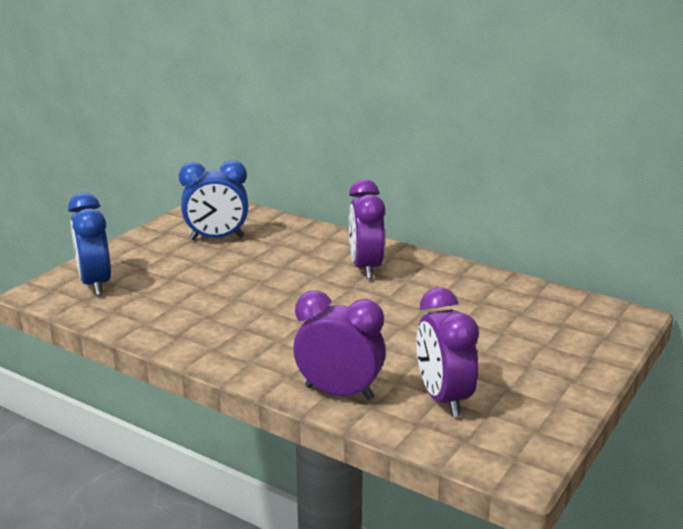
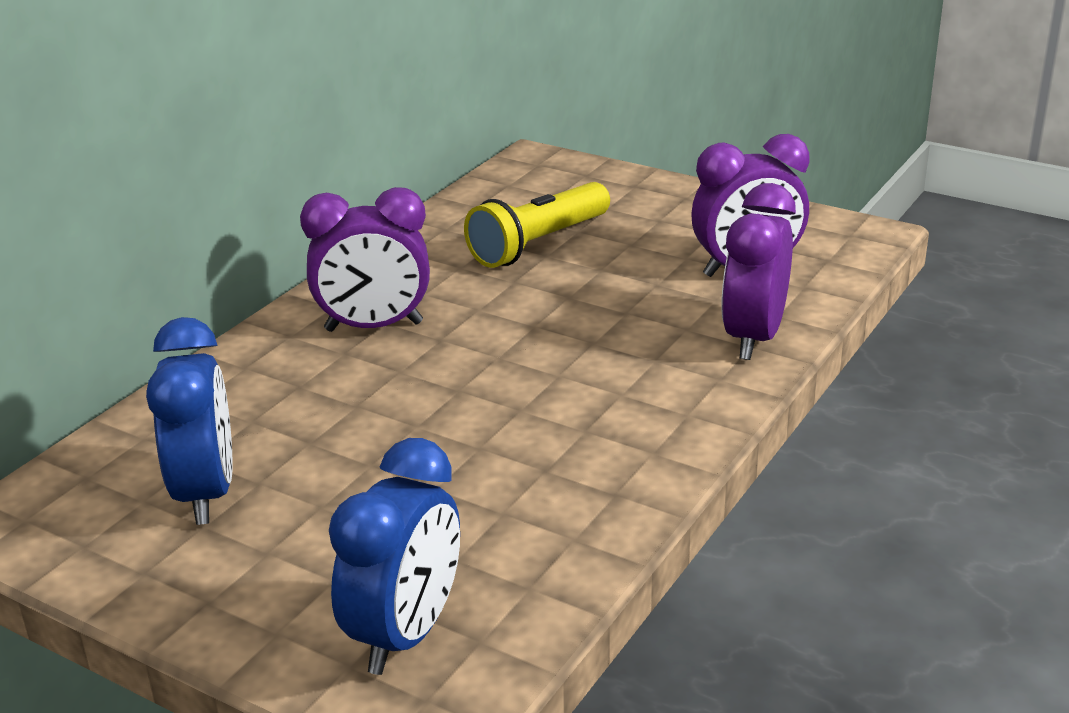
camera: 90 degrees left, 5 degrees up
(95, 284) = (405, 634): blue clock -> blue clock turned 45 degrees counterclockwise
(478, 316) = (538, 244): none -> yellow flashlight

